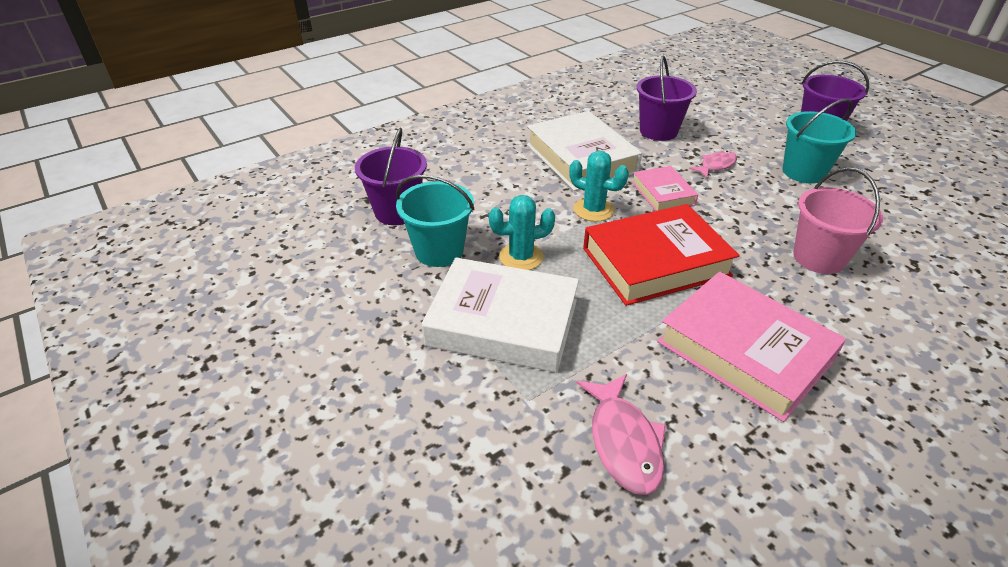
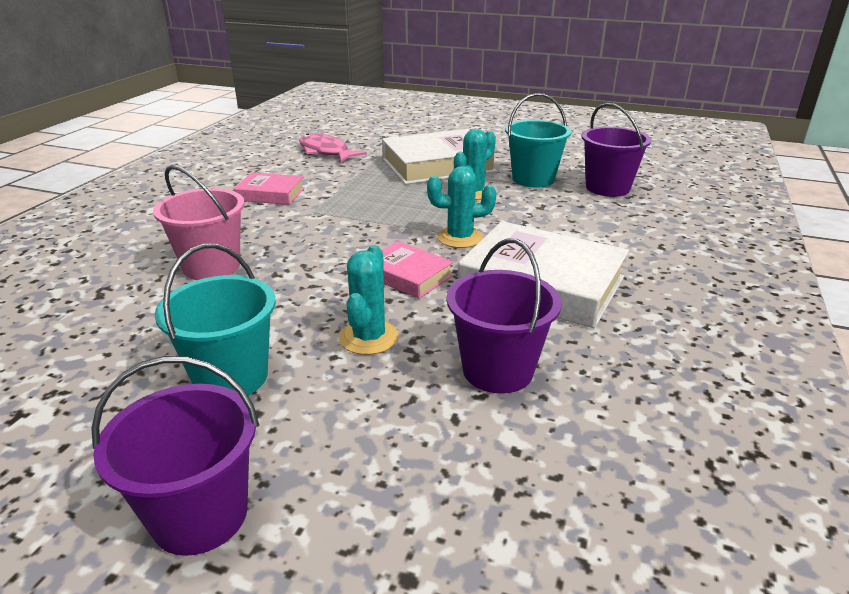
camera: 145 degrees right, 10 degrees down
(655, 262) = (366, 219): red book -> none
(716, 165) = (369, 337): pink fish -> turquoise cactus
(744, 351) = (270, 194): pink book -> pink book, size x0.53

